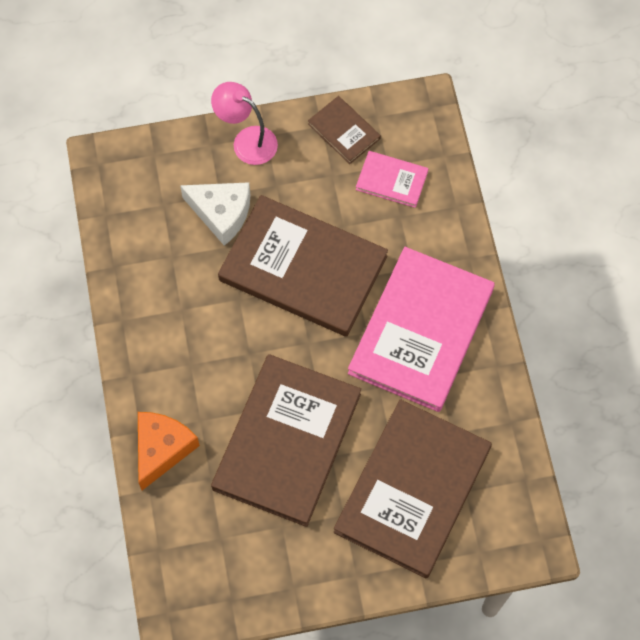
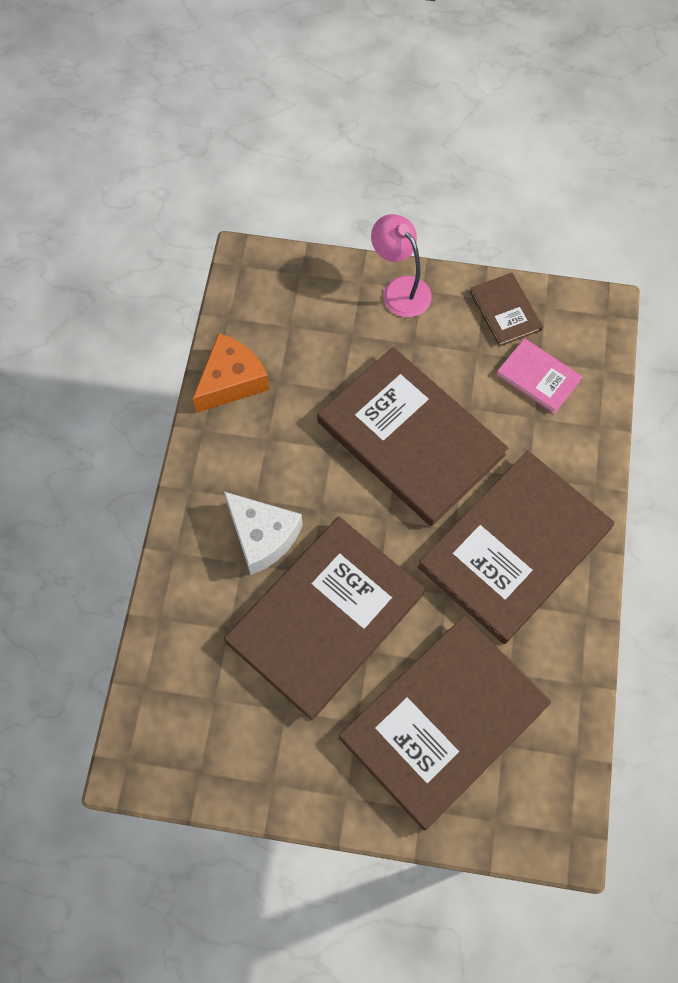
camera: 20 degrees right, 0 degrees up
(162, 449) = (190, 579): orange cheese -> orange cheese (231, 381)
(221, 213) = (346, 354): white cheese -> white cheese (262, 536)
(421, 331) = (514, 548): pink book -> brown book

